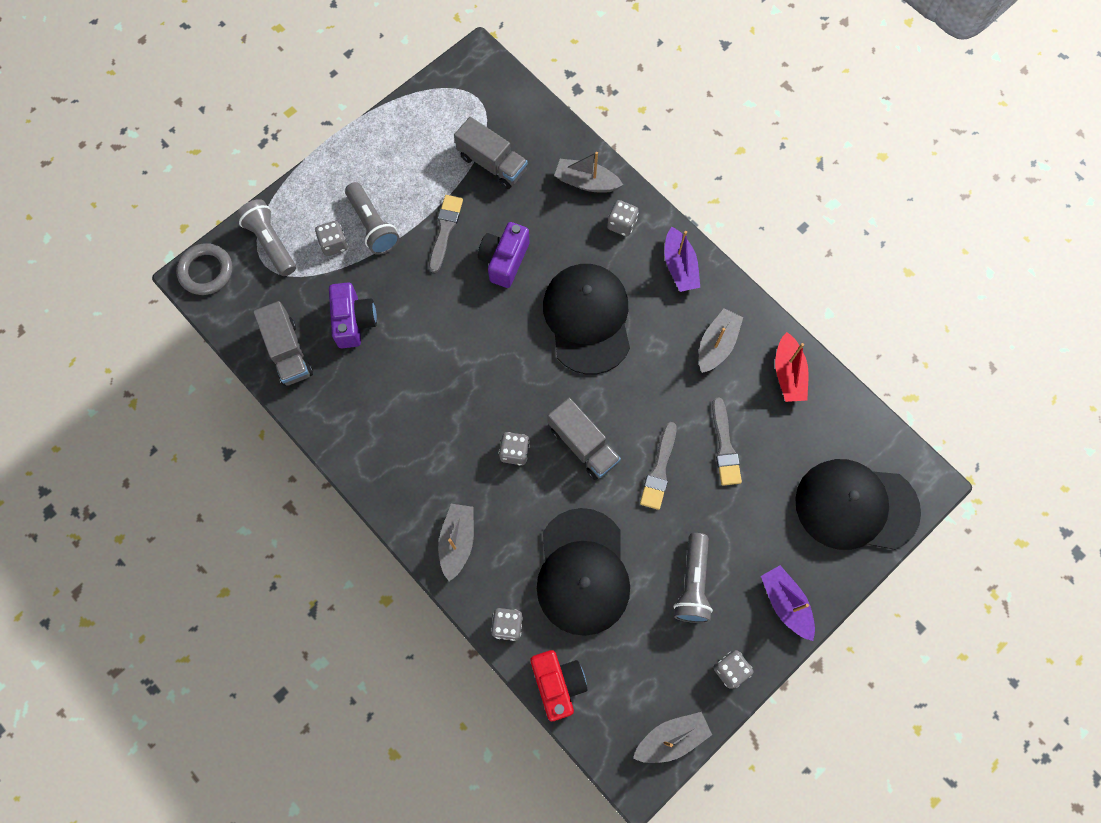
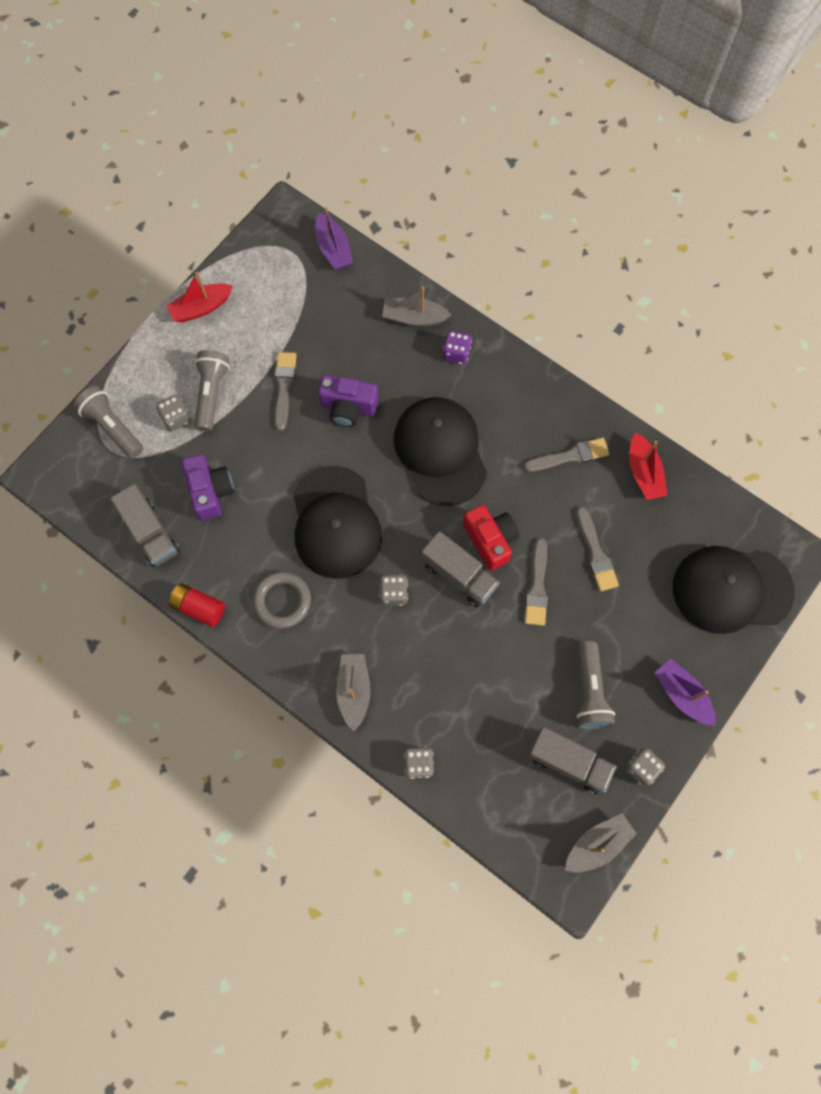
camera: 10 degrees left, 0 degrees up
(206, 271) = (52, 466): grey ring -> grey ring (282, 601)
(321, 433) = (199, 607): none -> red battery
(373, 225) = (211, 394): grey flashlight -> grey flashlight turned 135 degrees counterclockwise
(379, 139) = (201, 307): none -> red boat
(492, 163) = (318, 314): grey truck -> grey truck (568, 762)
(504, 260) = (348, 407): purple camera -> purple camera turned 90 degrees counterclockwise
(557, 684) = (478, 812): red camera -> red camera (490, 540)
(582, 572) = (481, 699): black cap -> black cap (335, 523)
(621, 224) = (456, 353): grey dice -> purple dice
(679, 266) = (520, 386): purple boat -> purple boat (333, 249)
(717, 345) = (570, 456): grey boat -> grey brush

